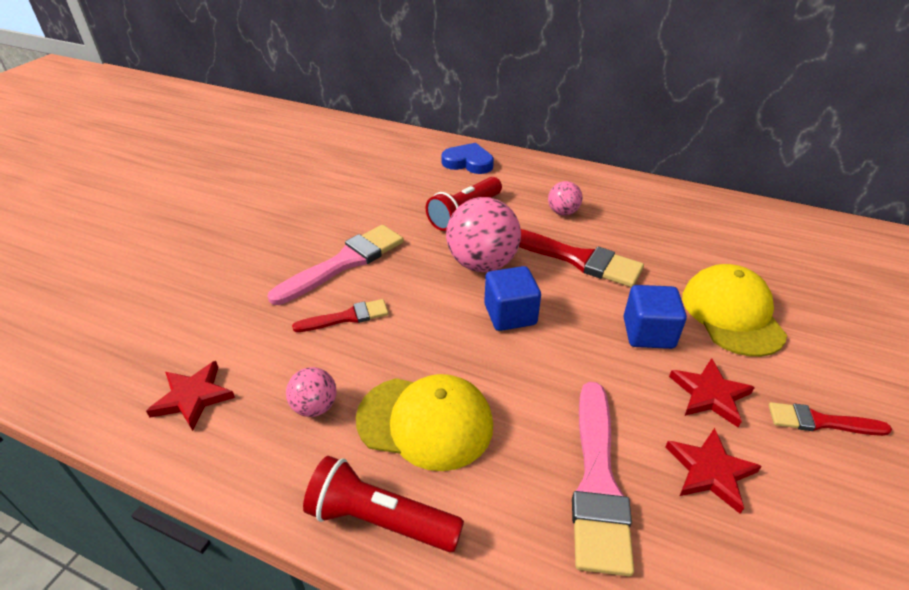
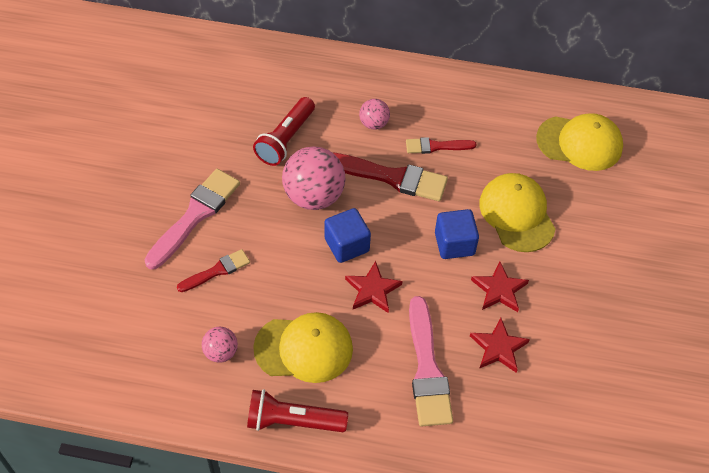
camera: 15 degrees left, 15 degrees up
(193, 397) = (126, 362): red star -> red star (372, 290)
(468, 162) = (274, 69): blue heart -> none
(808, 256) = (580, 143): none -> yellow cap
(820, 422) = (572, 297): red brush -> red brush (436, 146)

